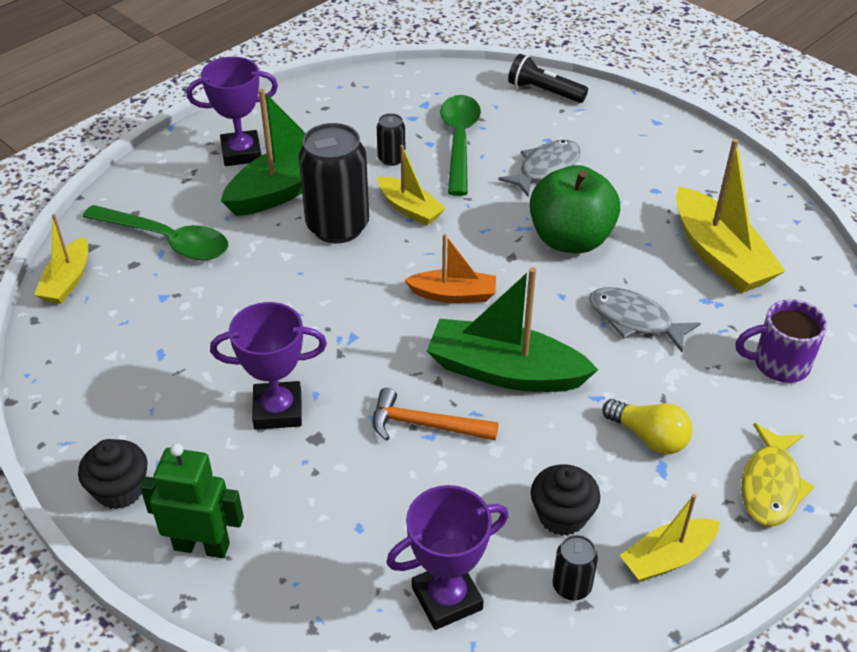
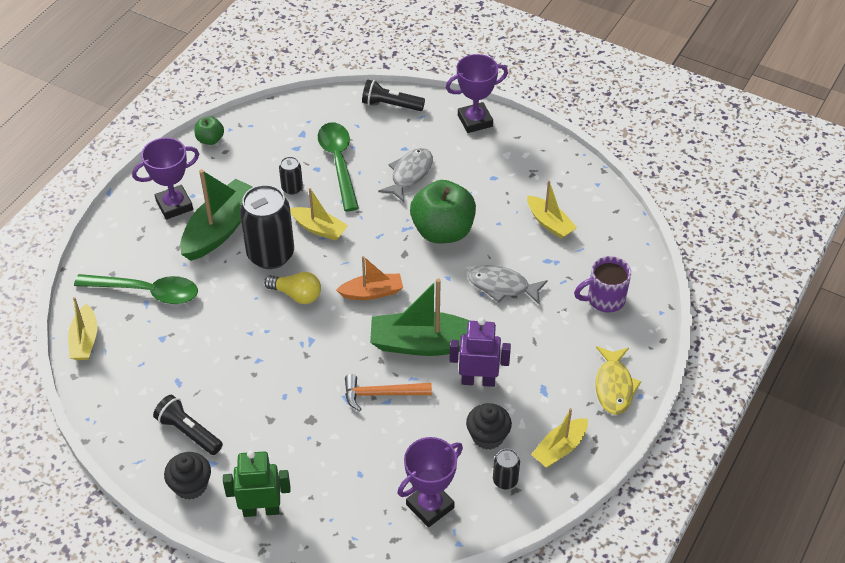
camera: 15 degrees left, 5 degrees up
(147, 419) = (189, 432): none -> black flashlight
(278, 410) = (277, 406): purple trophy -> purple trophy (475, 121)
(312, 93) = (210, 139): none -> green apple
(568, 435) = (478, 380): none -> purple robot
(649, 437) = (530, 370): yellow light bulb -> yellow light bulb (296, 295)
(719, 255) = (549, 223): yellow boat -> yellow boat, size x0.58

